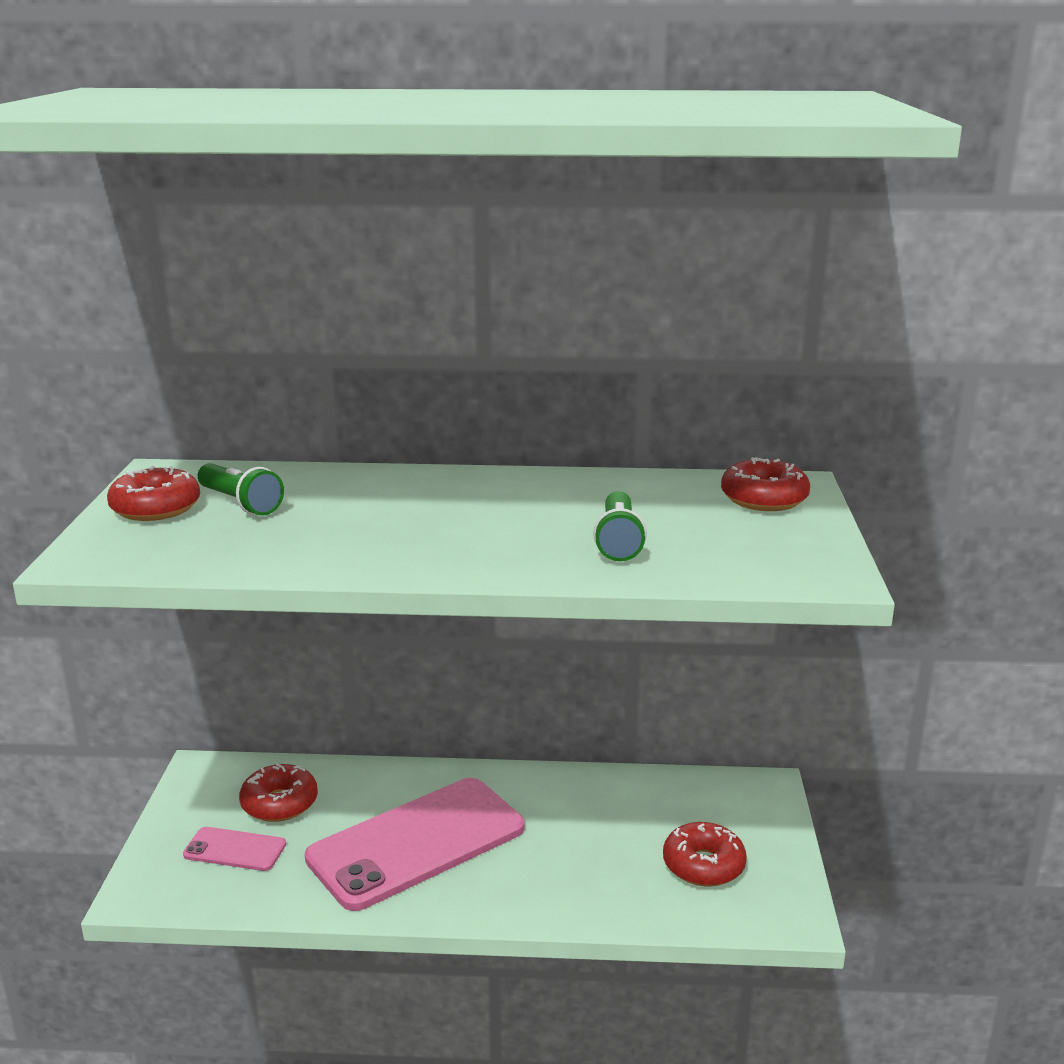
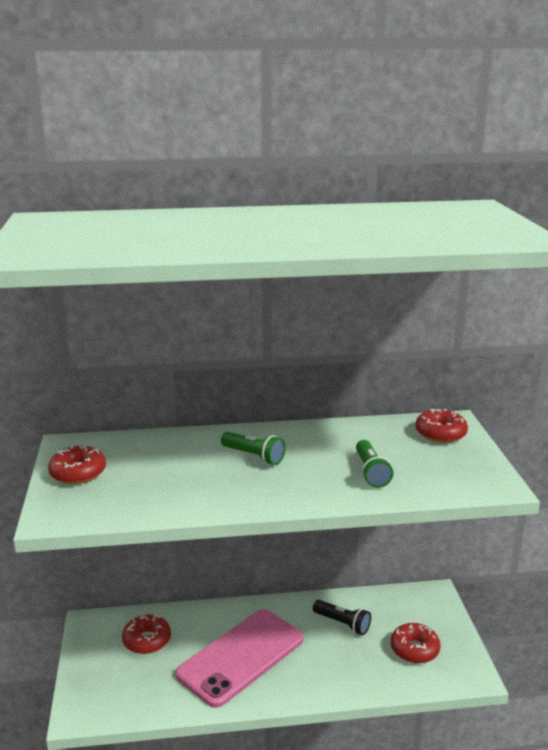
camera: 10 degrees left, 0 degrees up
(235, 850) = (129, 676): pink phone -> none
(241, 503) = (130, 464): green flashlight -> green flashlight (254, 456)
(596, 814) = (342, 623): none -> black flashlight

